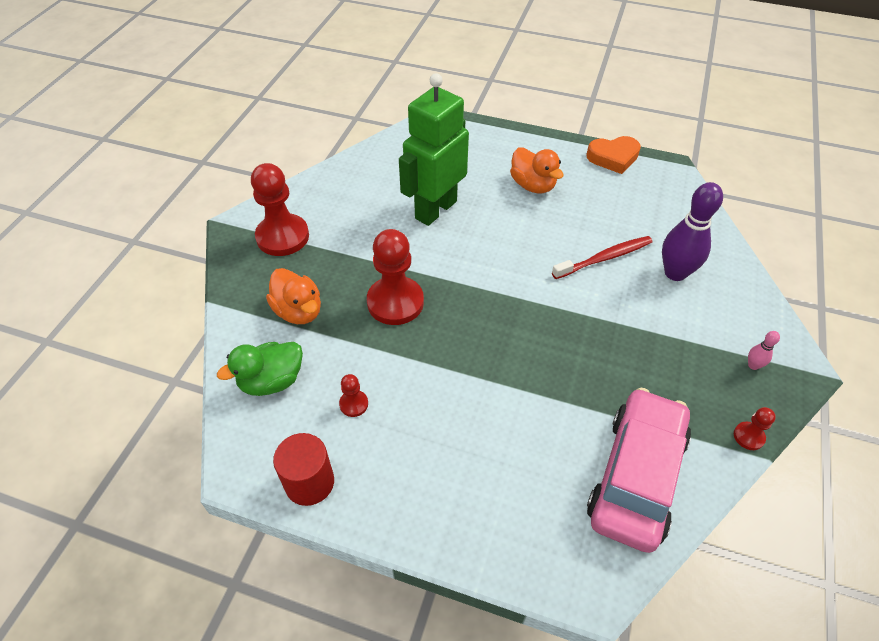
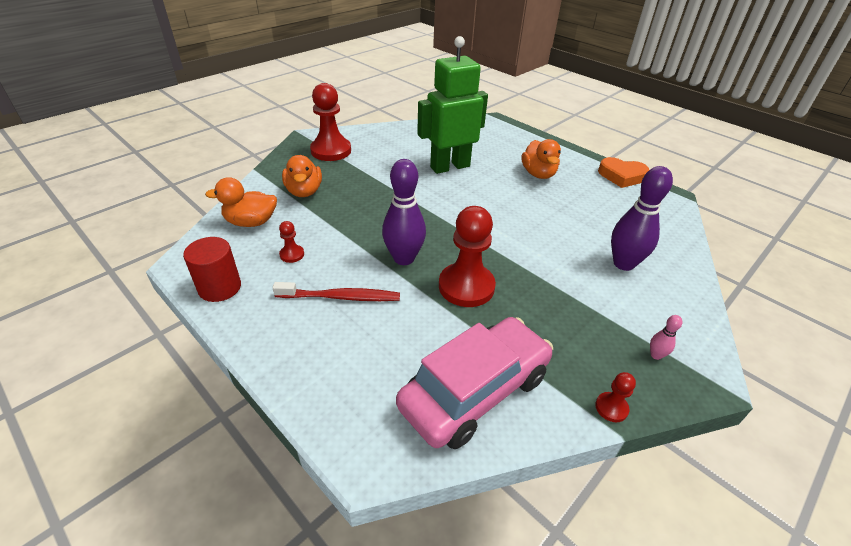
camera: 25 degrees right, 10 degrees down
(272, 381) = (251, 222): green duck -> orange duck
(395, 302) = (374, 208): red pawn -> red pawn (466, 286)
(473, 356) = (404, 258): none -> purple bowling pin
(604, 258) = (564, 234): red toothbrush -> red toothbrush (341, 297)

